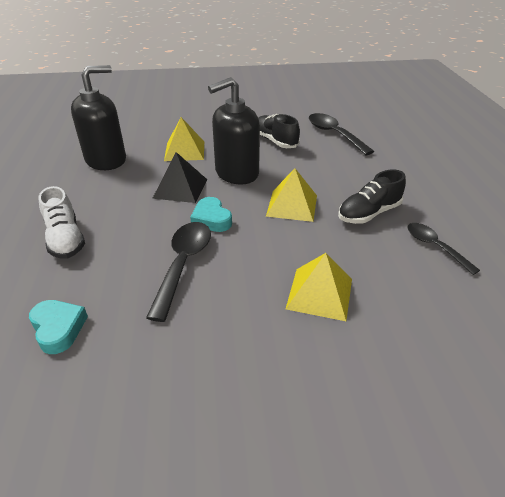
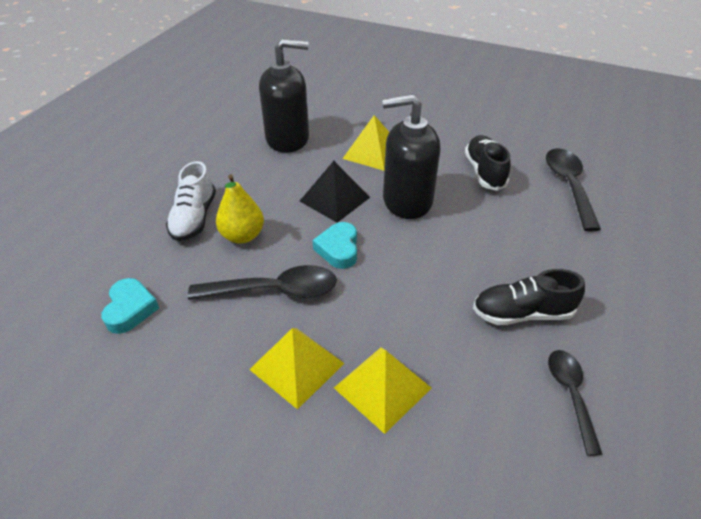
camera: 30 degrees right, 5 degrees up
(123, 237) = (242, 236): none -> yellow pear
(183, 264) = (274, 291): black spoon -> black spoon turned 45 degrees clockwise
(292, 205) = (437, 266): yellow pyramid -> yellow pyramid (297, 366)

